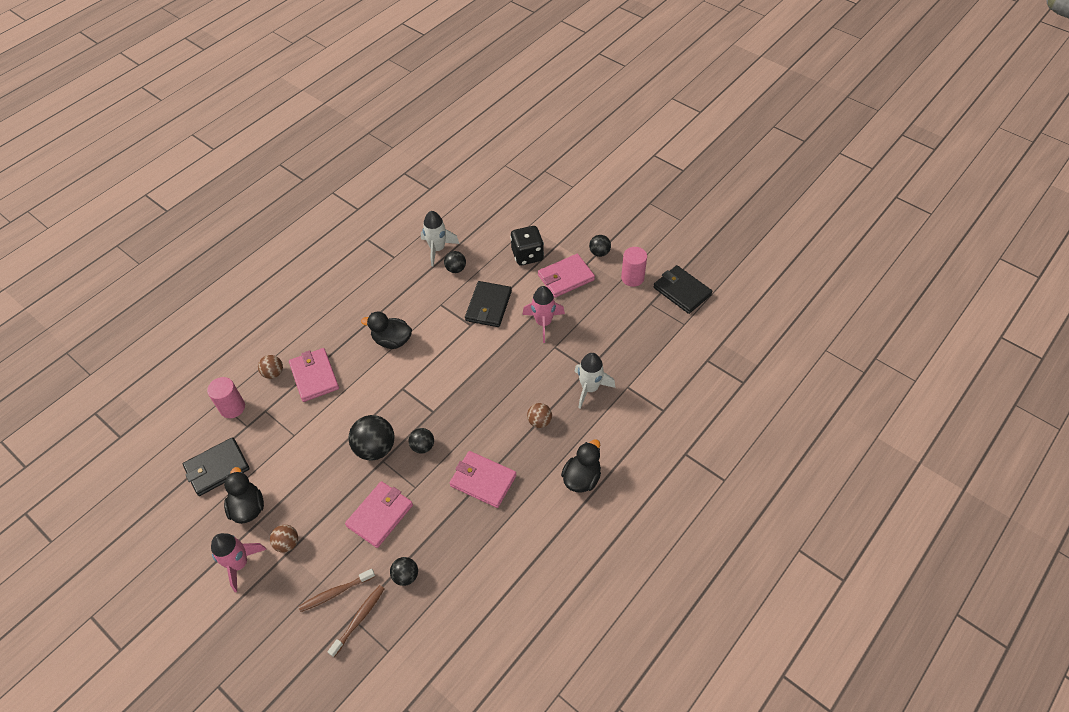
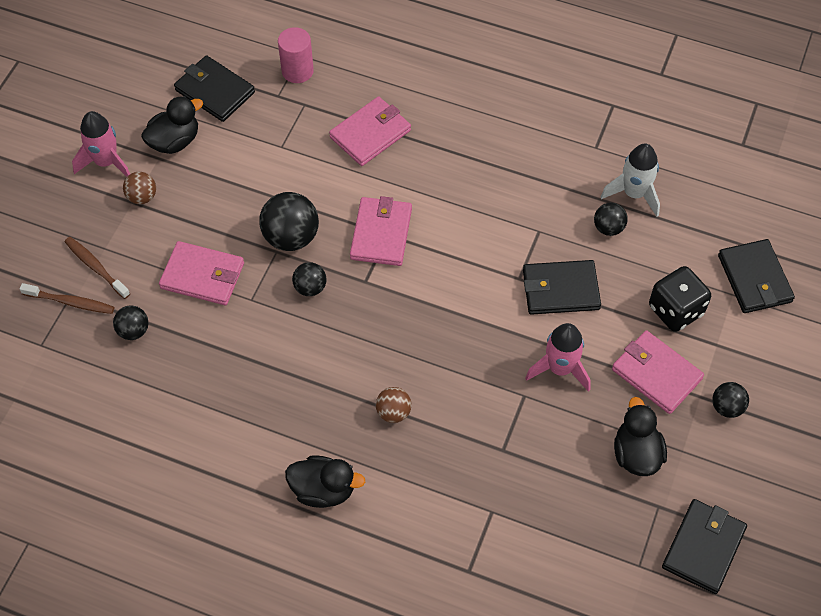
camera: 70 degrees right, 5 degrees up
(273, 373) = (359, 90): brown ball -> none
(392, 340) = (456, 196): black duck -> black duck (636, 454)
(483, 480) = (283, 372): pink wallet -> pink wallet (381, 234)
(522, 213) = (754, 279): none -> black wallet
(590, 388) = (470, 461): white rocket -> none
(632, 278) = (698, 468): pink cylinder -> none

